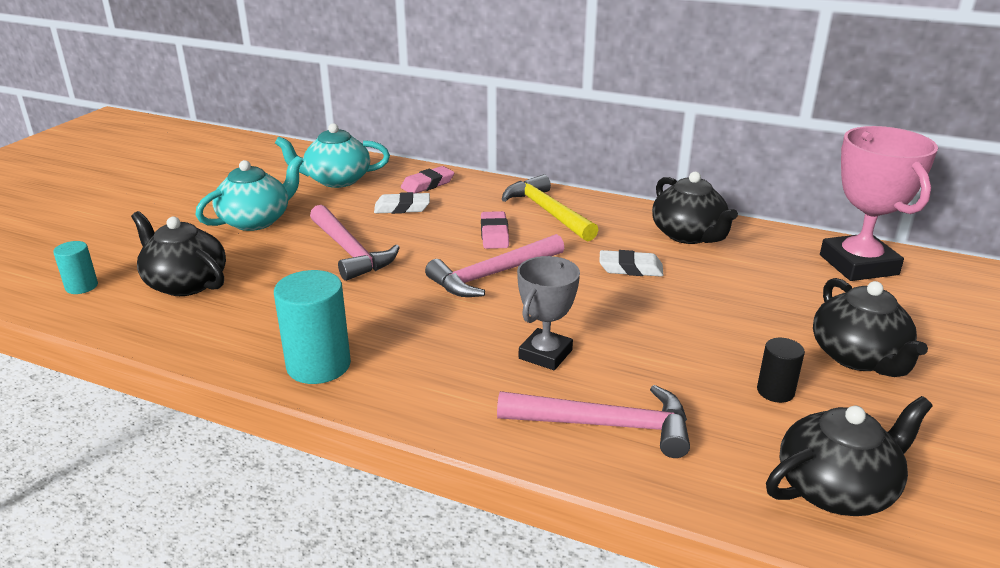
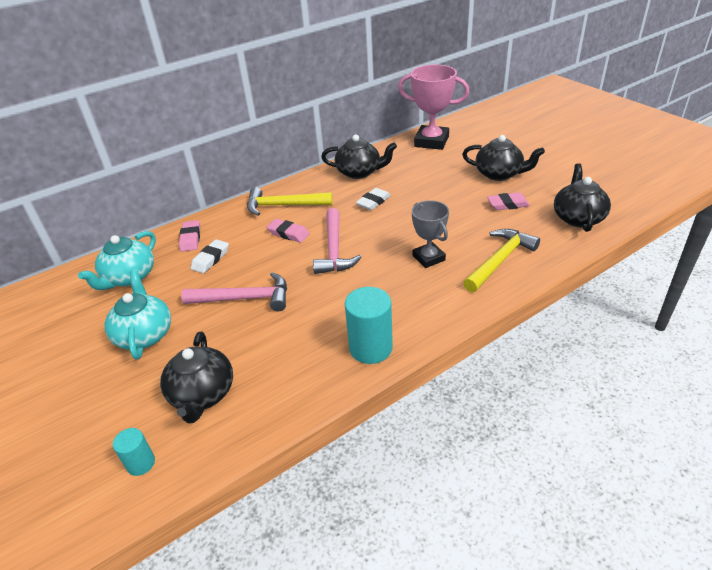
camera: 55 degrees left, 10 degrees up
(185, 283) = (202, 394): black teapot -> black teapot turned 75 degrees counterclockwise
(605, 425) = (500, 260): pink hammer -> yellow hammer
(775, 391) = (507, 204): black cylinder -> pink eraser

